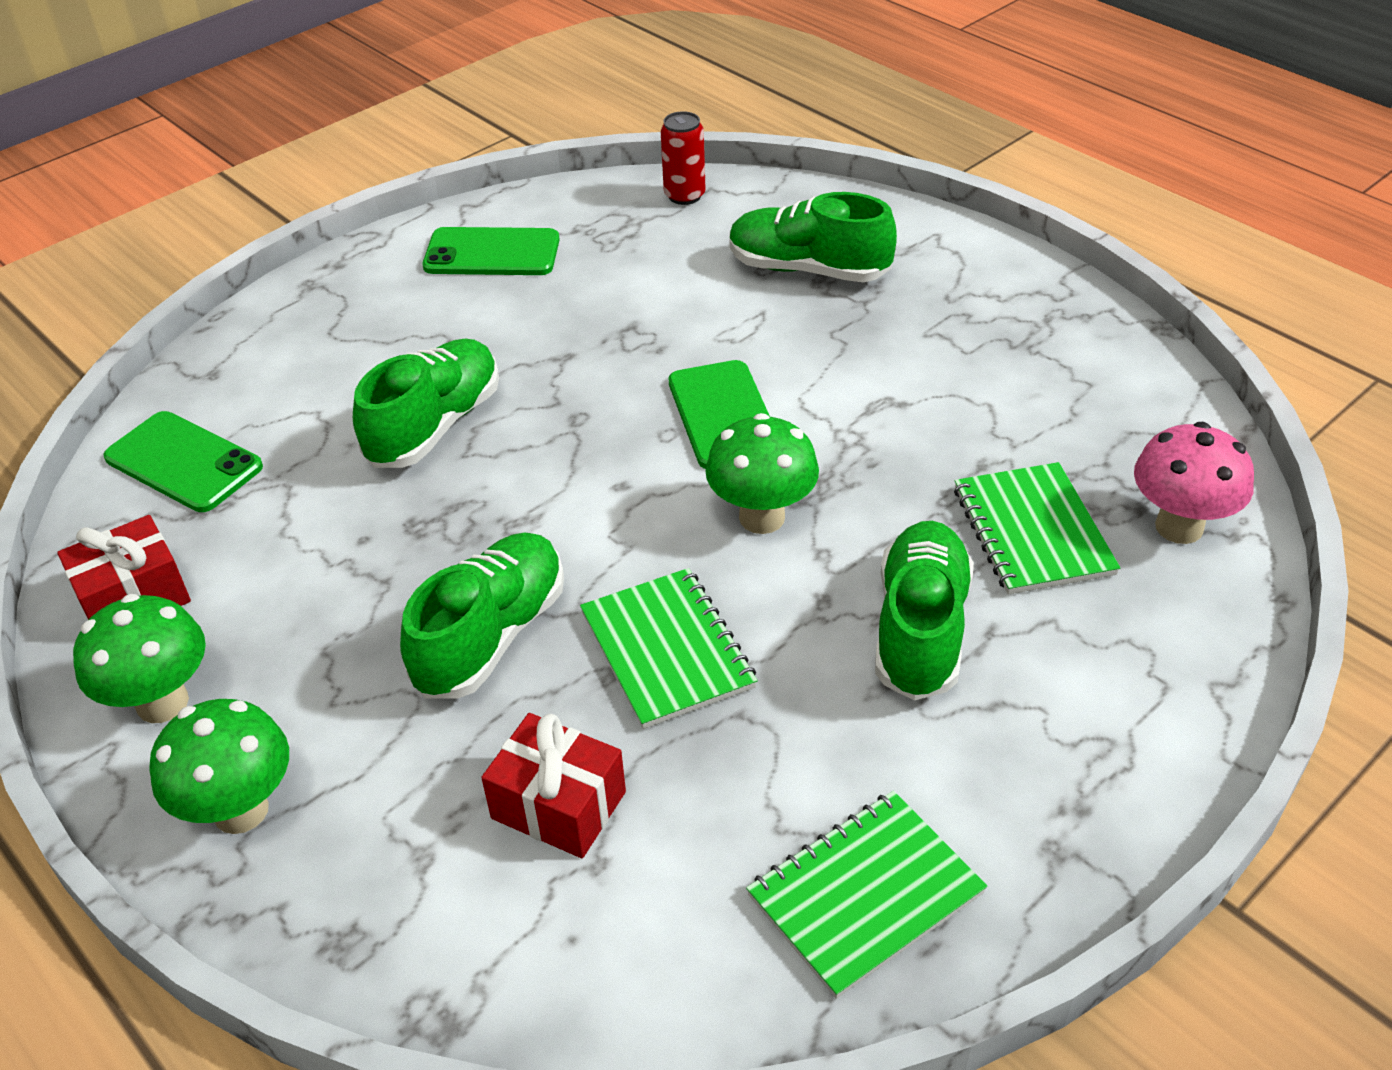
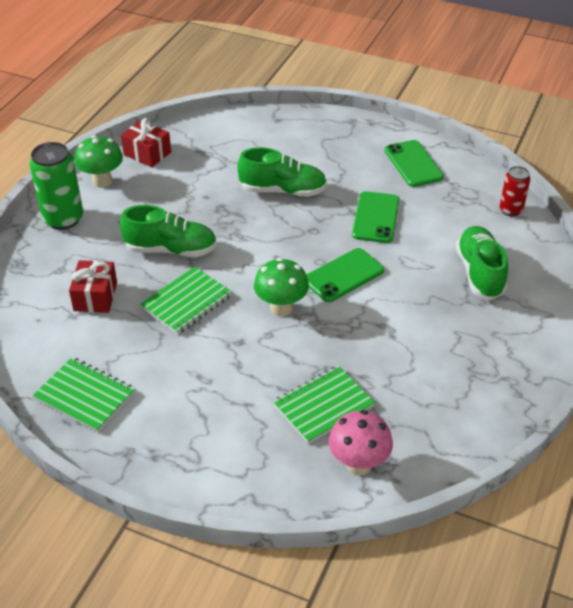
camera: 65 degrees right, 0 degrees up
(184, 462) = (222, 134): green phone -> green phone (376, 217)
(241, 810) = (63, 219): green mushroom -> green can
(920, 629) = (236, 379): green shoe -> none

